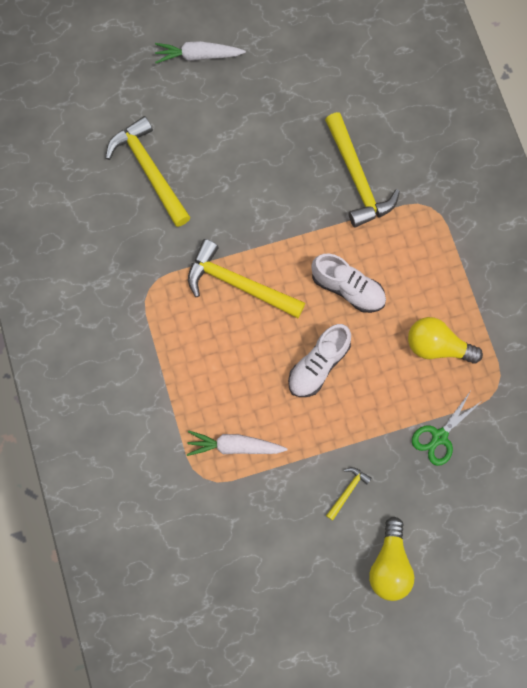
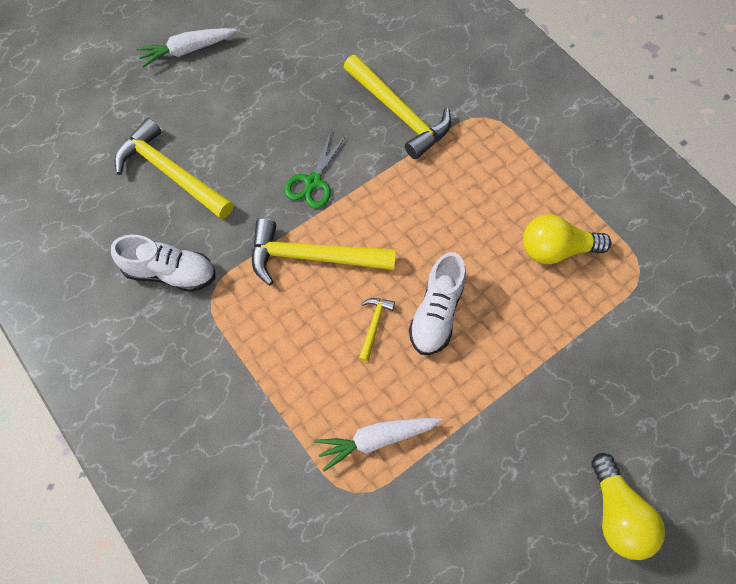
camera: 20 degrees left, 10 degrees down
(348, 288) = (435, 222): white shoe -> white shoe (170, 273)
(348, 491) = (530, 444): yellow hammer -> yellow hammer (374, 325)
(439, 436) = (604, 344): green scissors -> green scissors (313, 182)

